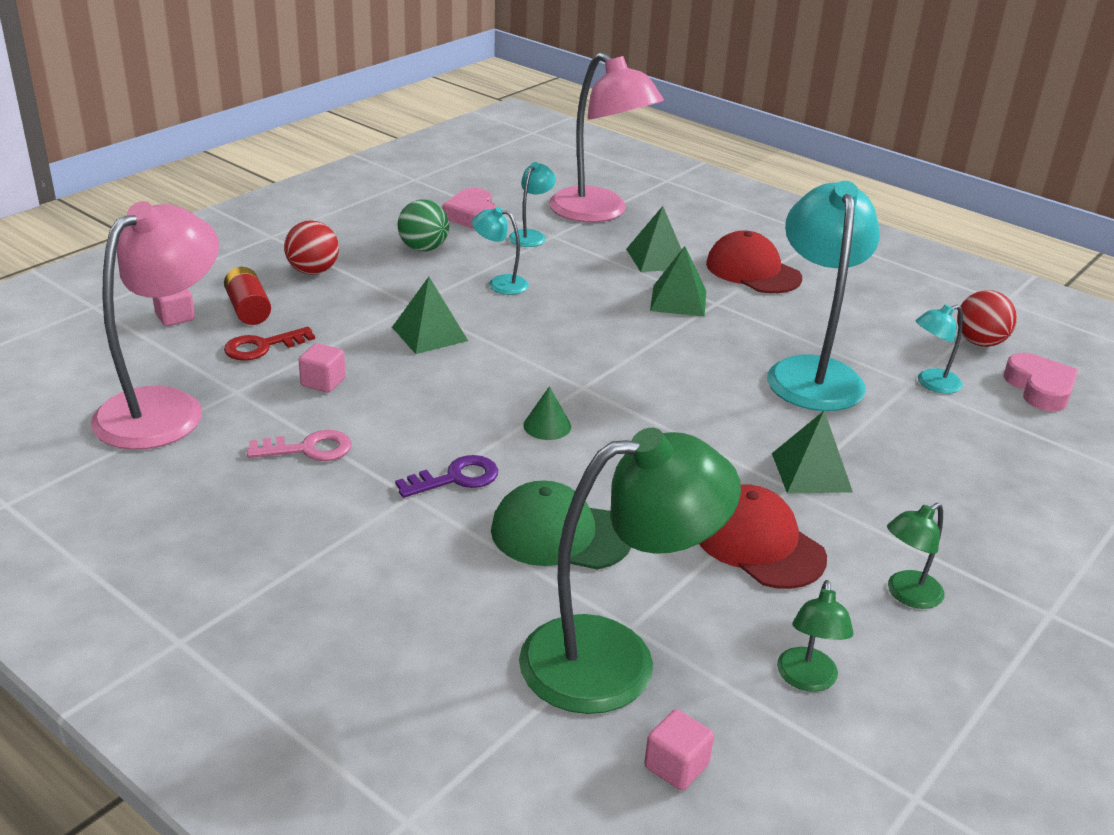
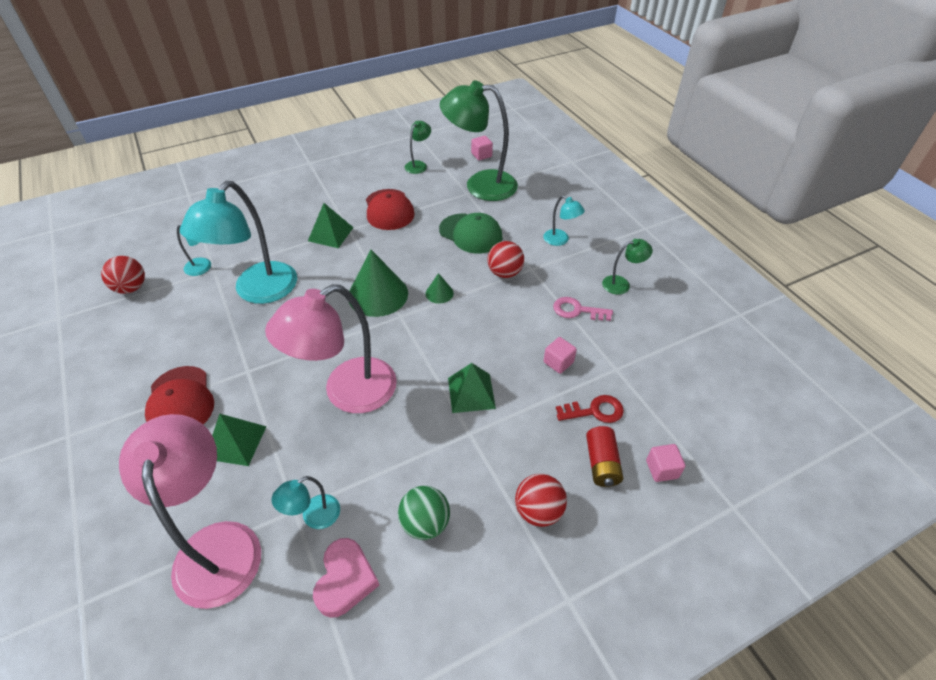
camera: 155 degrees left, 15 degrees up
(165, 408) = (661, 365): pink lamp -> pink lamp (347, 393)
(456, 478) = (504, 273): purple key -> red ball
(500, 283) = (387, 442): turquoise lamp -> turquoise lamp (560, 240)
(639, 404) = (378, 294): none -> green cone
(678, 300) = (271, 381): green pyramid -> none
(907, 595) = (352, 179): green lamp -> green lamp (621, 284)
(1039, 388) = (152, 249): pink heart -> none

